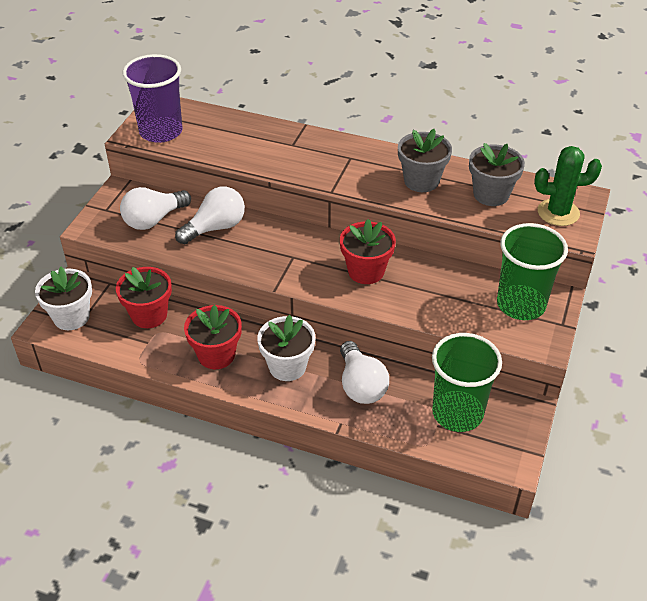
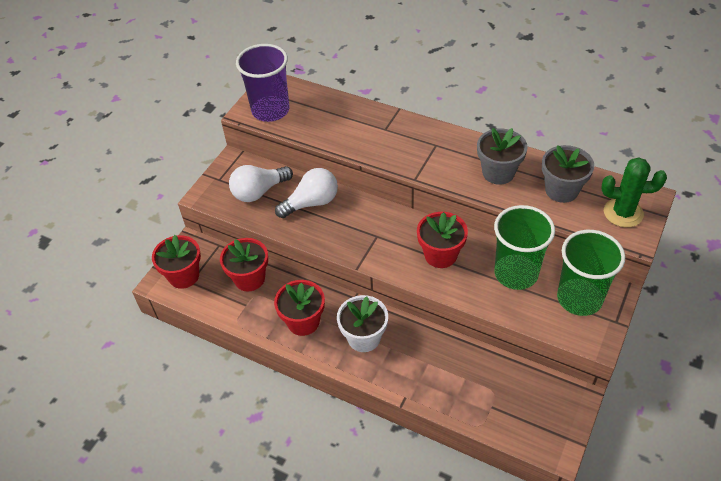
camera: 10 degrees right, 5 degrees up
(71, 317) = (184, 276): white flower pot -> red flower pot
(360, 385) = (427, 361): white light bulb -> none
(457, 413) = (511, 396): green cup -> green cup (516, 273)

